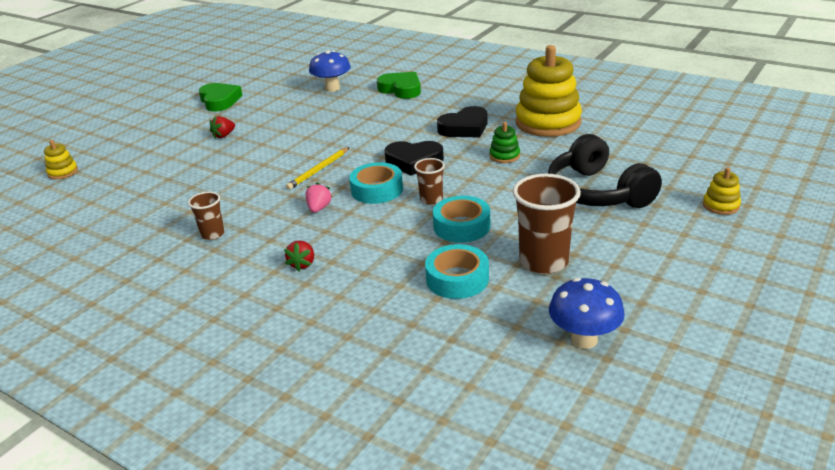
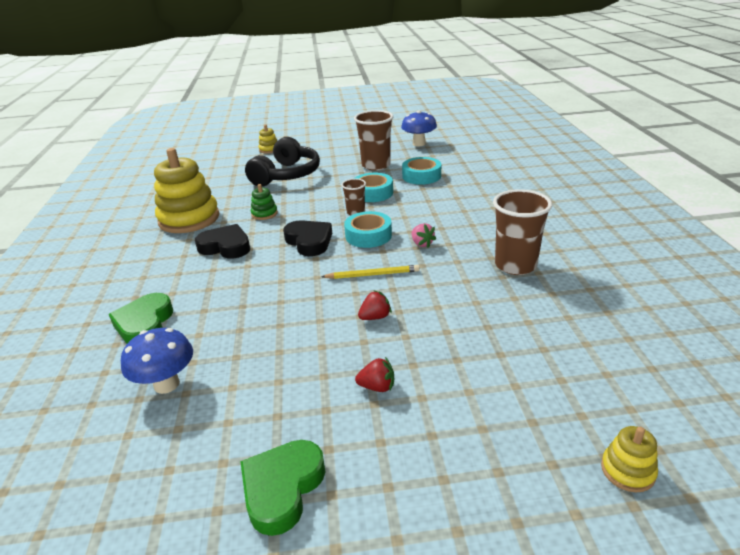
camera: 130 degrees left, 0 degrees up
(212, 234) = (515, 265): brown cup -> brown cup, size x1.84
(302, 264) = (482, 216): red strawberry -> red strawberry (375, 317)
(319, 208) = (422, 244): pink strawberry -> pink strawberry turned 90 degrees counterclockwise

